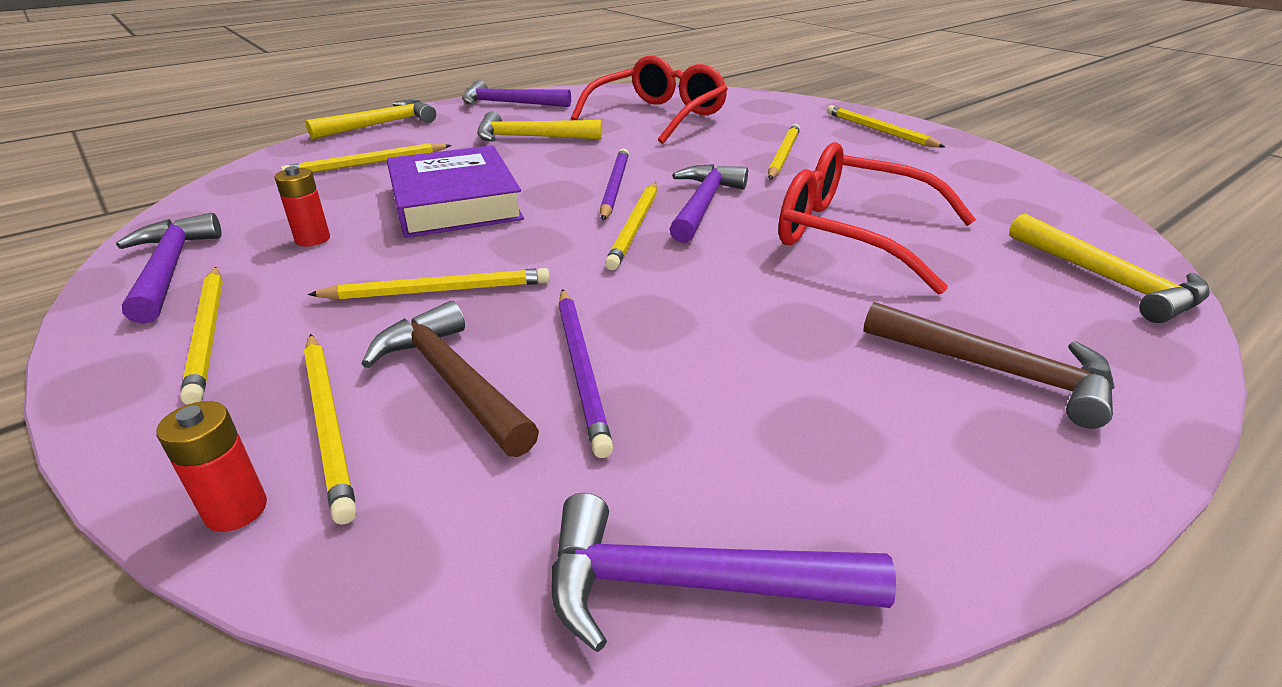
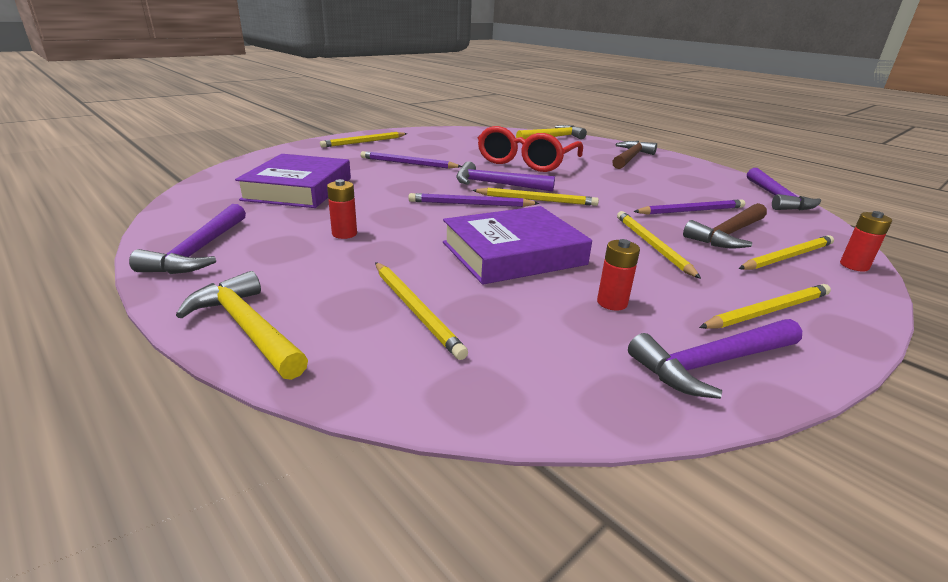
camera: 95 degrees left, 5 degrees down
(531, 138) = (344, 234): yellow hammer -> red battery
(658, 116) = (298, 189): red glasses -> purple book
(783, 155) = (408, 163): yellow pencil -> purple pencil

